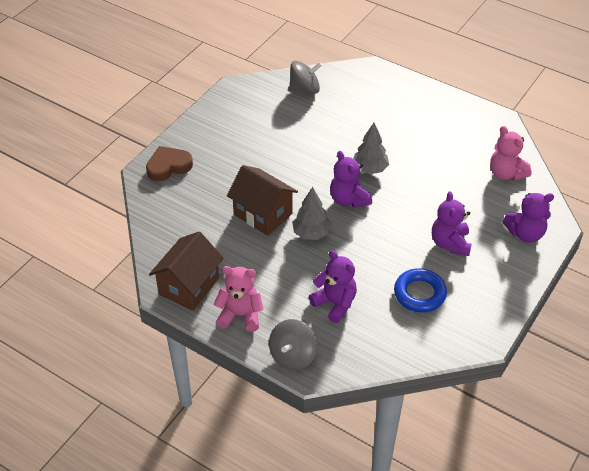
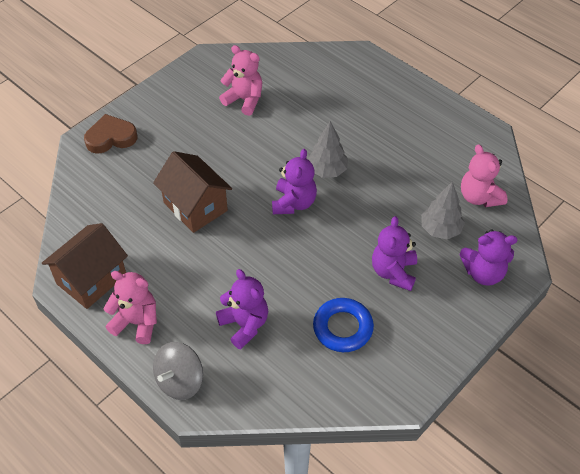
camera: 10 degrees right, 5 degrees up
(279, 119) = (244, 100): none -> pink teddy bear
(305, 89) = (281, 69): grey spinning top -> none
(311, 233) = (241, 237): grey tree -> grey tree (440, 229)
(348, 199) = (294, 203): purple teddy bear -> purple teddy bear turned 150 degrees counterclockwise

